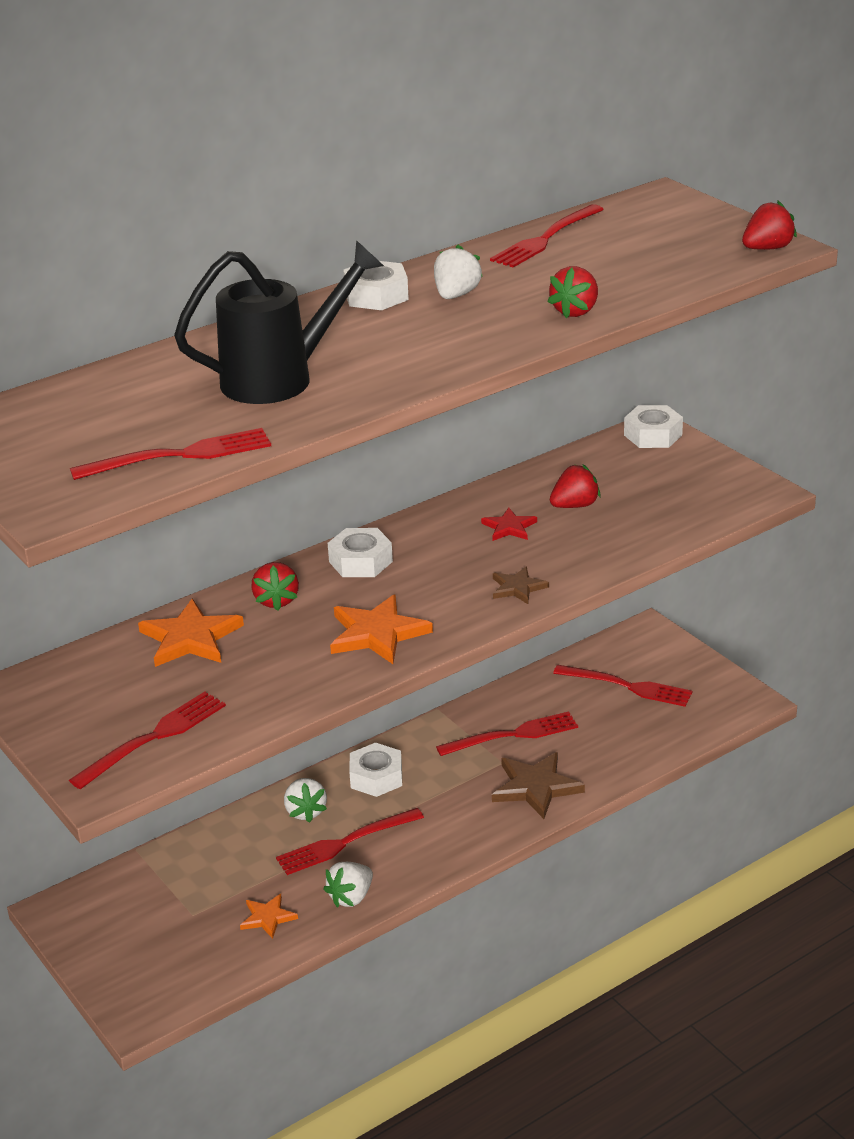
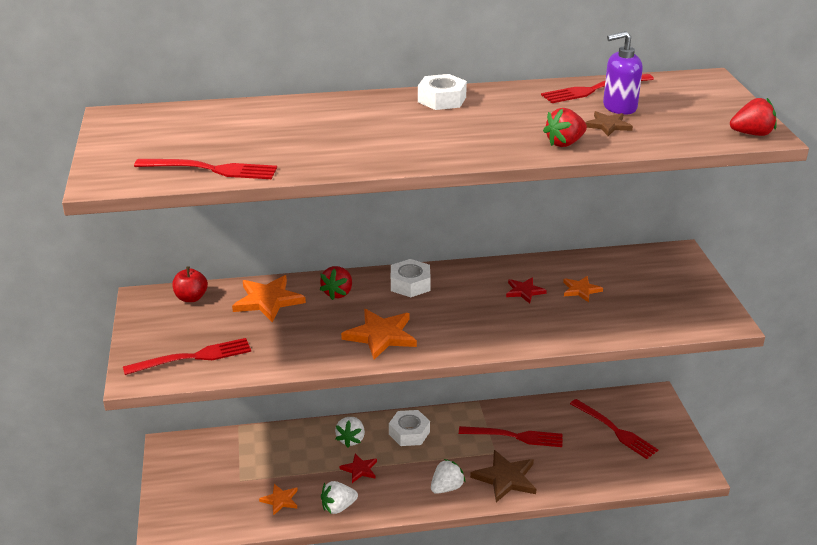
camera: 25 degrees right, 0 degrees up
(79, 668) = (191, 298): none -> red apple
(279, 379) = (324, 137): black watering can -> none
(344, 843) = (359, 469): red fork -> red star
(456, 295) = (494, 112): white strawberry -> white strawberry (446, 488)
(517, 588) = (496, 335): brown star -> brown star (608, 125)
(574, 505) = (581, 290): red strawberry -> orange star
(595, 253) = (619, 107): none -> purple soap dispenser
(653, 435) = (675, 257): white nut -> none

